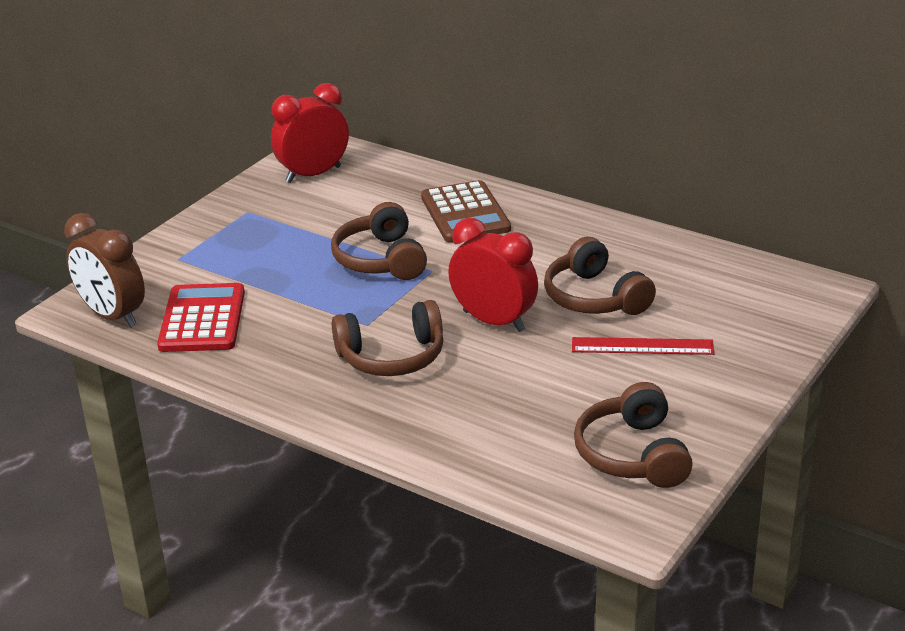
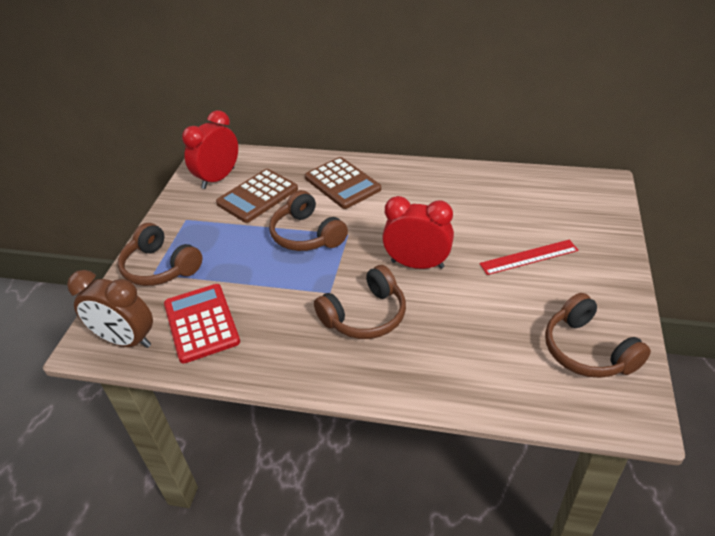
camera: 20 degrees left, 10 degrees up
(348, 205) = (257, 196): none -> brown calculator
(594, 297) = (471, 227): brown headphones -> brown headphones (160, 267)

